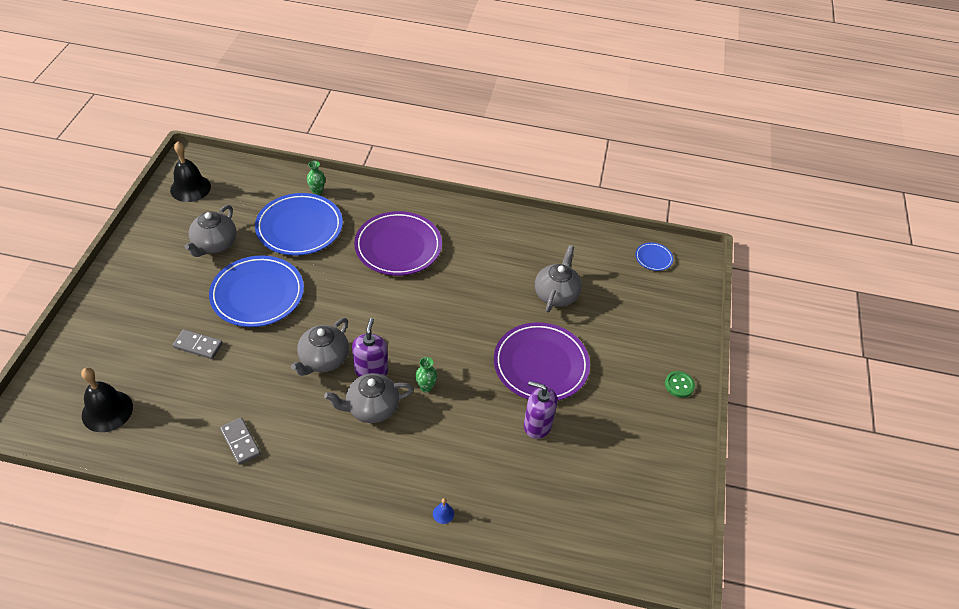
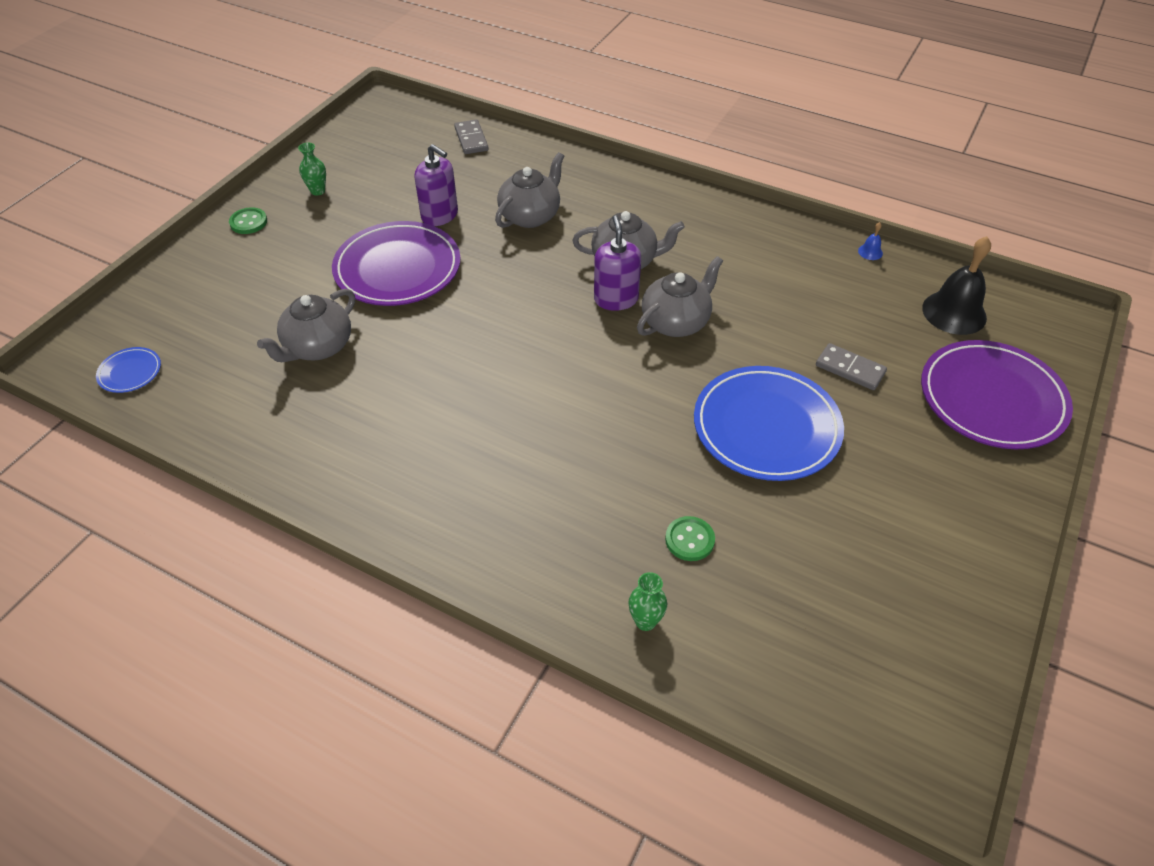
camera: 160 degrees left, 0 degrees up
(190, 188) = (913, 685): black bell -> none
(214, 244) = (845, 533): grey teapot -> grey teapot (530, 216)
(240, 442) = (784, 256): grey domino -> grey domino (471, 139)
(299, 227) = (689, 540): blue plate -> green button
(371, 370) = (616, 299): purple soap dispenser -> purple soap dispenser turned 150 degrees clockwise
(398, 247) = (523, 467): purple plate -> purple plate (992, 399)
(426, 387) = (552, 270): green vase -> green vase (318, 191)
(443, 513) = (575, 168): blue bell -> blue bell (870, 252)

